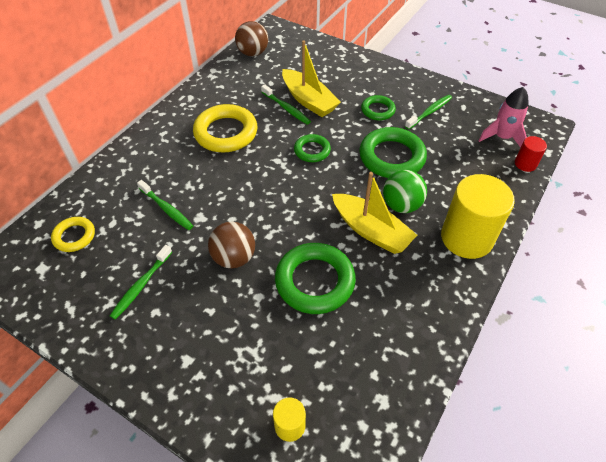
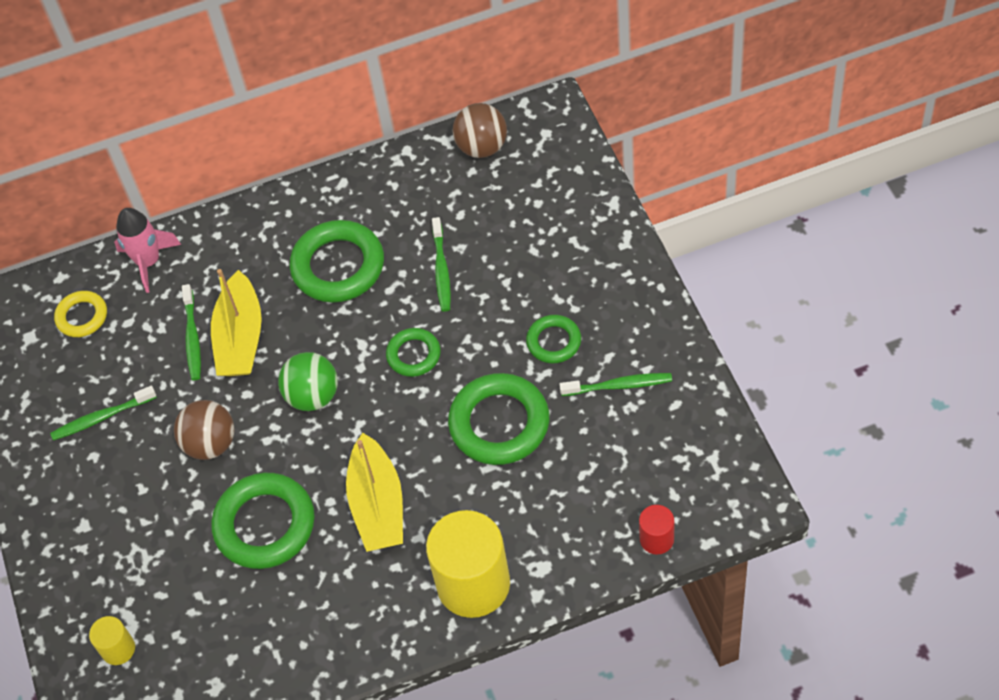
camera: 45 degrees right, 5 degrees up
(226, 133) = (338, 266): yellow ring -> green ring
(309, 100) = (481, 273): yellow boat -> yellow boat (240, 338)
(401, 205) = (443, 495): green ball -> green ball (313, 396)
(502, 137) = (672, 483): pink rocket -> pink rocket (148, 262)

